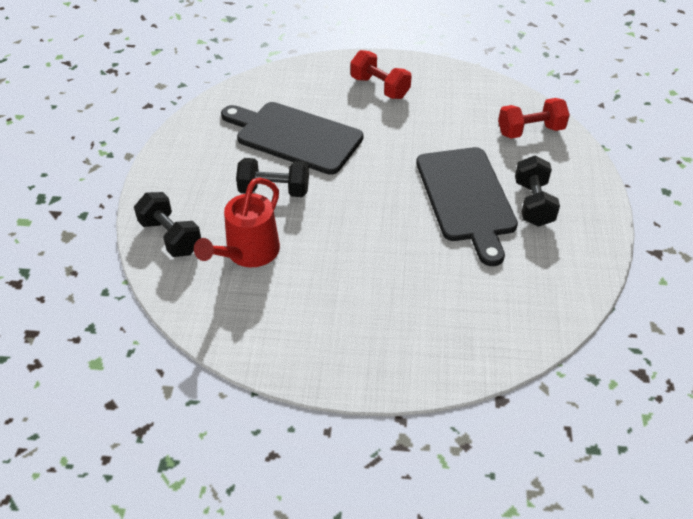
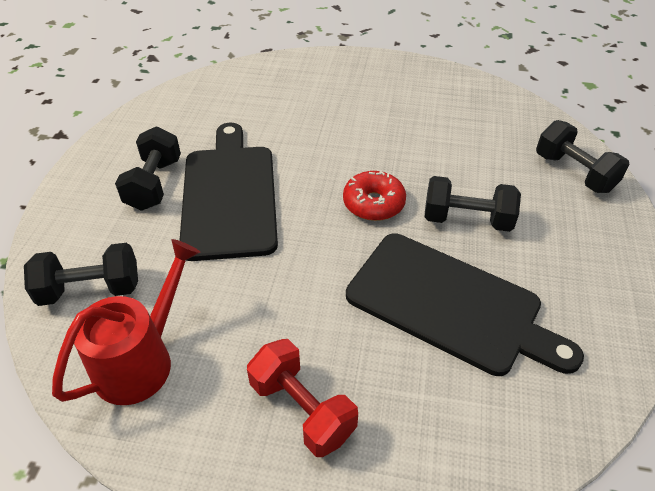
camera: 175 degrees left, 0 degrees up
(247, 254) = (483, 151): red watering can -> red watering can (142, 359)
(348, 199) = (373, 203): none -> red donut
(530, 131) = (90, 290): red dumbbell -> black dumbbell

